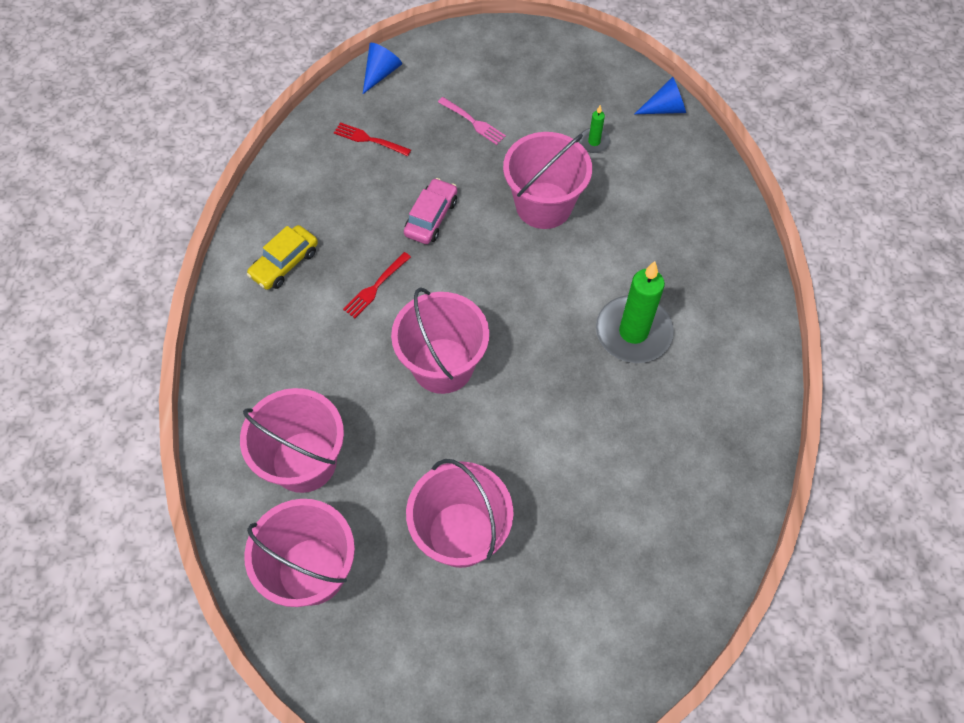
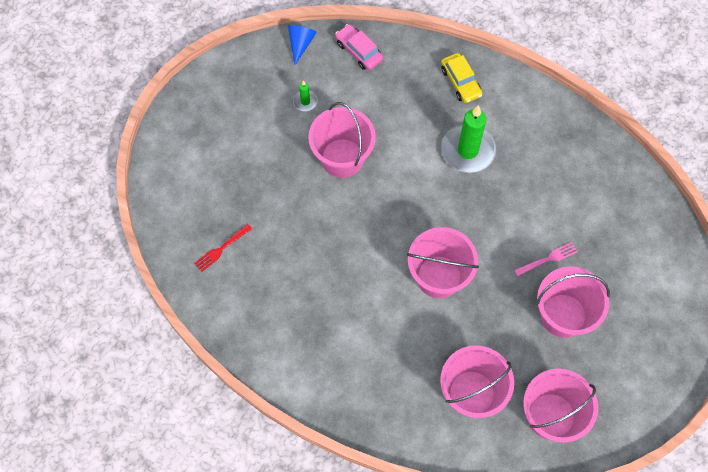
camera: 65 degrees left, 5 degrees up
(284, 263) = (304, 350): yellow car -> yellow car (460, 82)
(376, 287) = (355, 295): red fork -> none
(381, 73) = (161, 215): blue cone -> none
(431, 217) = (315, 235): pink car -> pink car (359, 51)
(473, 122) = (244, 171): pink fork -> pink fork (548, 259)

